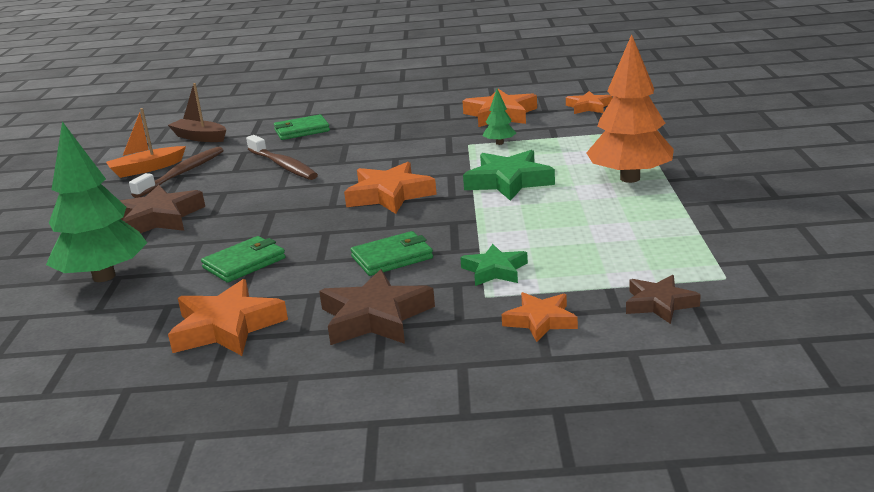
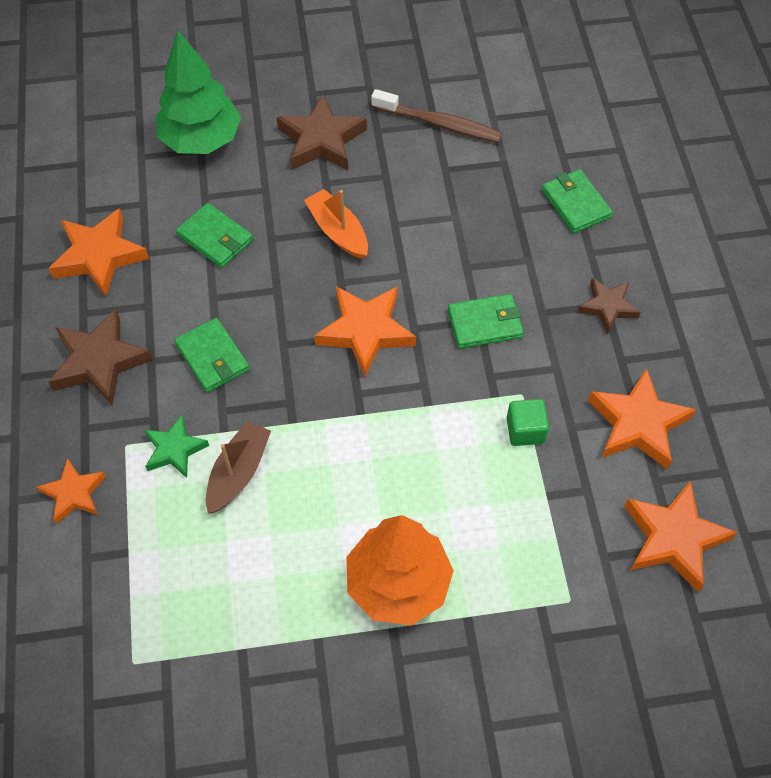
camera: 80 degrees right, 35 degrees up
(146, 169) = (454, 87): orange boat -> orange boat (338, 231)
(199, 137) = (552, 106): brown boat -> brown boat (238, 472)
(283, 165) = (458, 211): brown toothbrush -> none
(399, 156) = (485, 323): none -> green wallet
(499, 143) = (525, 430): green tree -> green cube
(509, 181) = (397, 448): green star -> none
(588, 107) = (673, 538): orange star -> orange star, size x1.62
(659, 304) = (89, 596): brown star -> brown star (607, 307)

